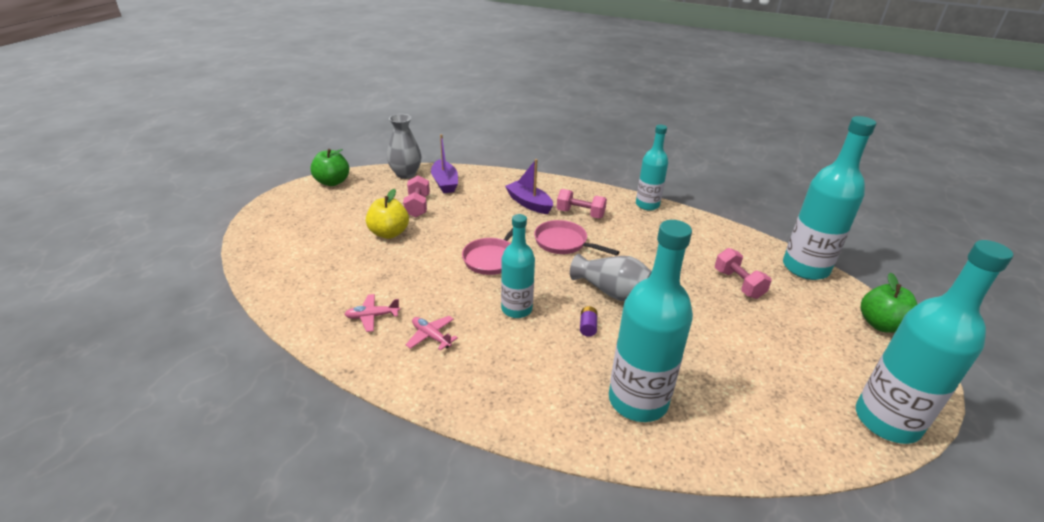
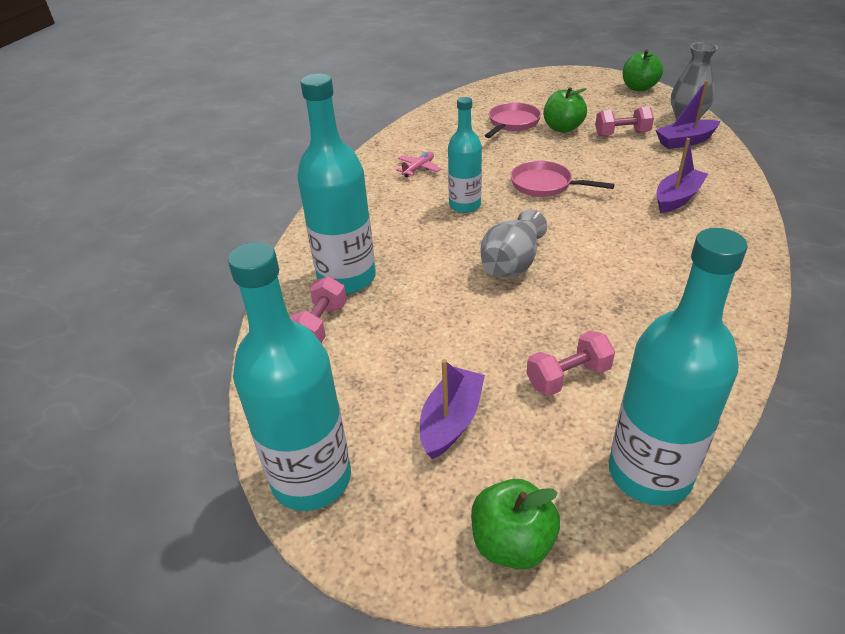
camera: 90 degrees right, 5 degrees up
(372, 316) = (438, 141): pink plane -> none
(389, 233) = (562, 128): yellow apple -> green apple
(564, 243) = (598, 227): pink pan -> pink pan (512, 123)
(580, 214) = (677, 237): pink dumbbell -> pink dumbbell (320, 325)
(587, 327) = (447, 248): purple battery -> none
(647, 205) = (748, 298): turquoise bottle -> none
(798, 341) = (451, 421): none -> purple boat

